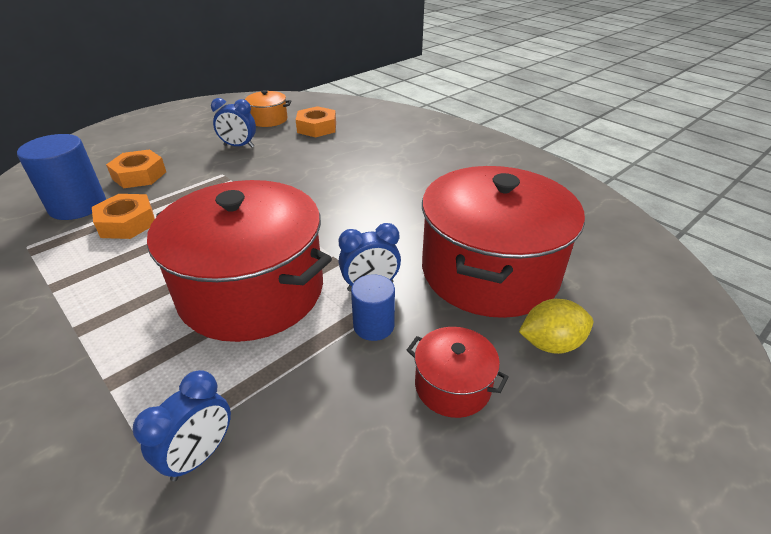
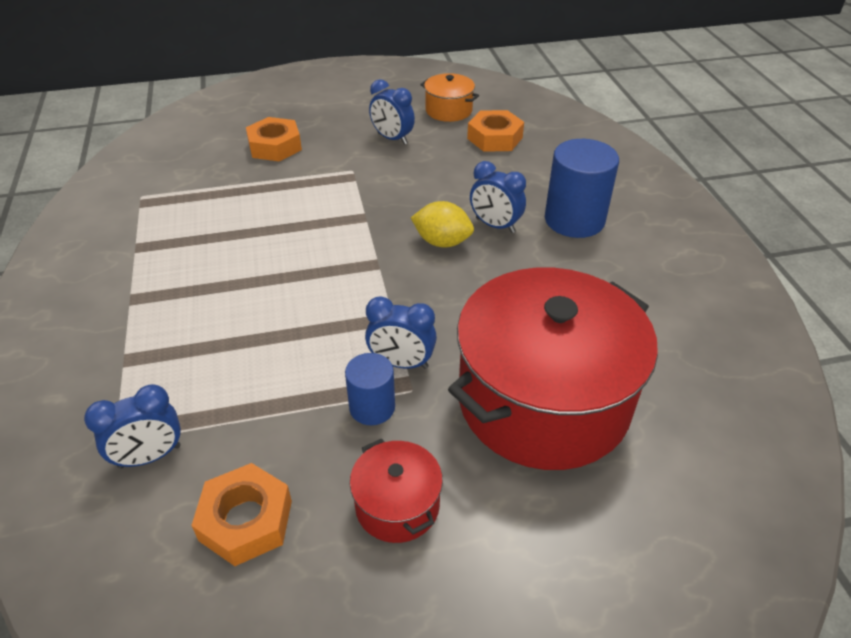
camera: 30 degrees right, 5 degrees up
(78, 206) = (203, 165): blue cylinder -> blue cylinder (574, 220)
(127, 223) = (231, 200): orange nut -> orange nut (246, 520)
(252, 290) = (290, 319): red pot -> none
(362, 178) = (495, 225): none -> blue clock
(550, 344) = (537, 514): yellow lemon -> yellow lemon (442, 242)

